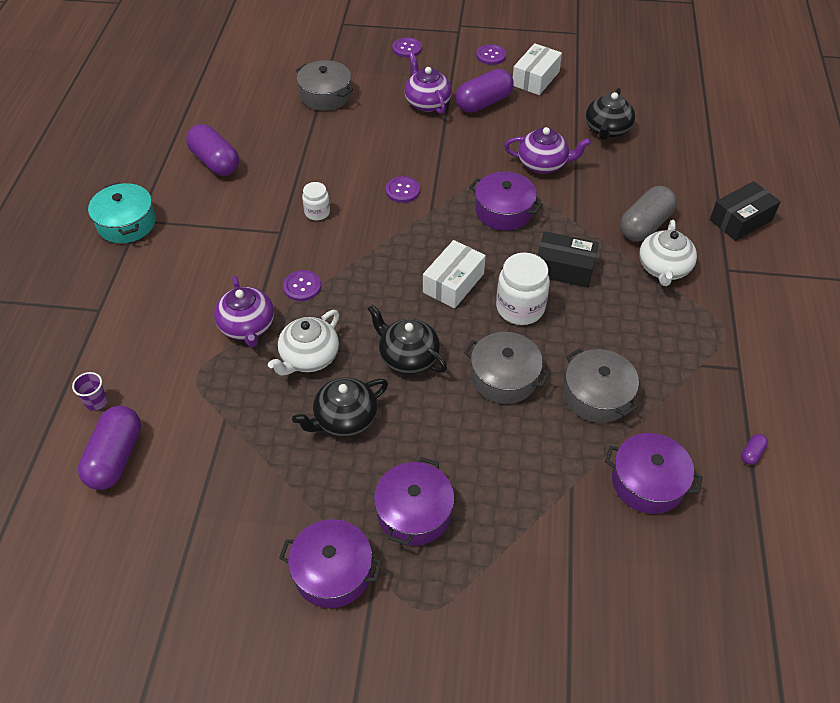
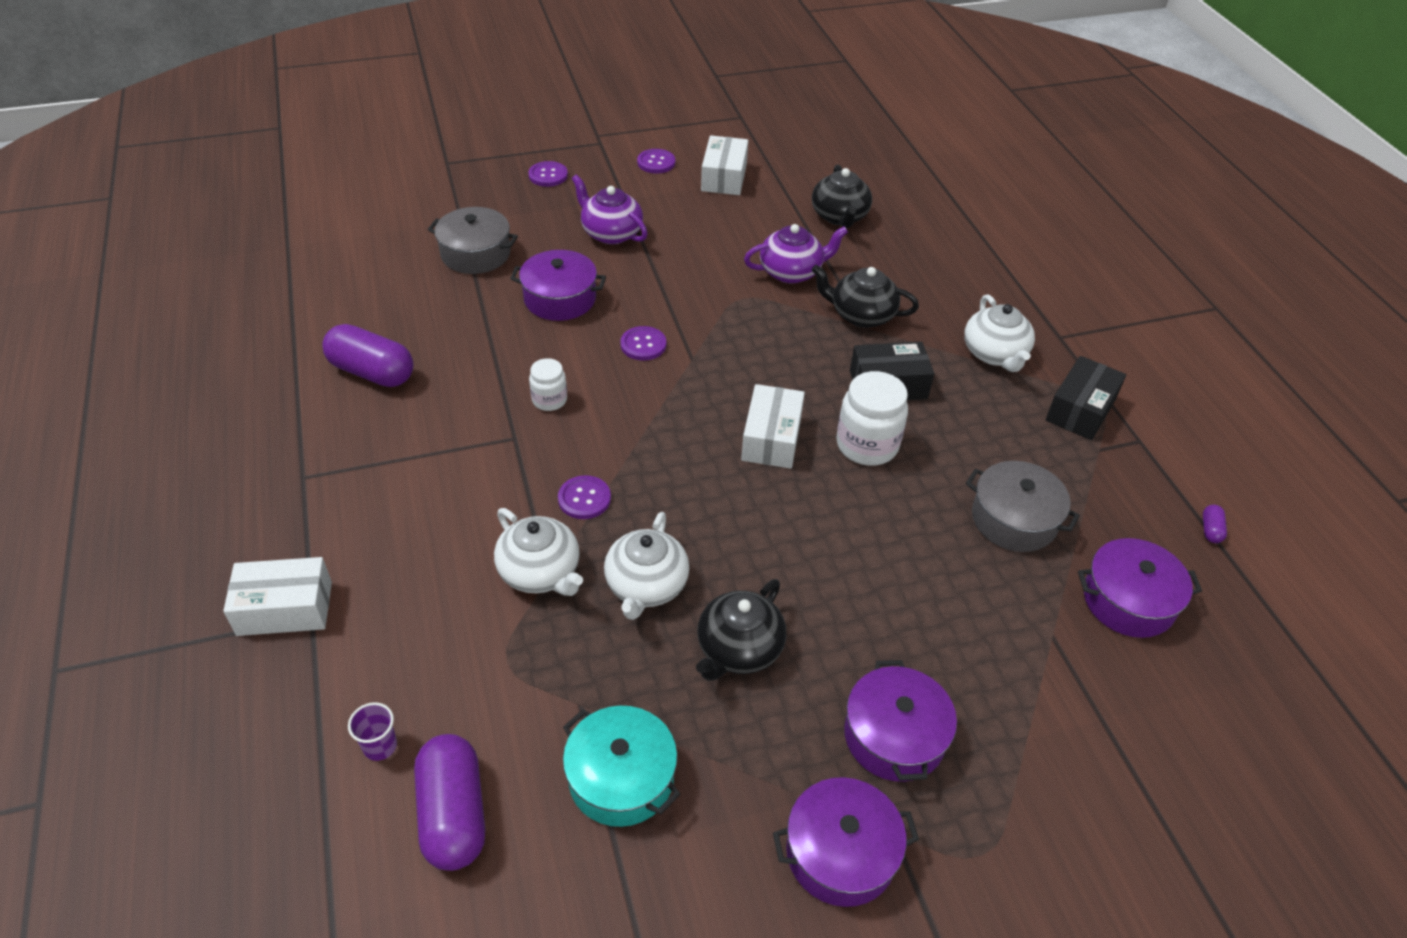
camera: 25 degrees left, 5 degrees down
(87, 300) = (285, 608): none -> white box
(127, 223) = (287, 486): turquoise pot -> turquoise pot (621, 778)
(247, 327) = (540, 572): purple teapot -> white teapot
(408, 357) = (770, 545): black teapot -> black teapot (861, 315)
(483, 103) = (680, 218): purple capsule -> none
(503, 211) = (779, 337): purple pot -> purple pot (560, 299)
(504, 377) = (899, 532): grey pot -> none
(645, 225) = (945, 312): grey capsule -> none
(740, 220) = (1040, 280): black box -> black box (1080, 410)

